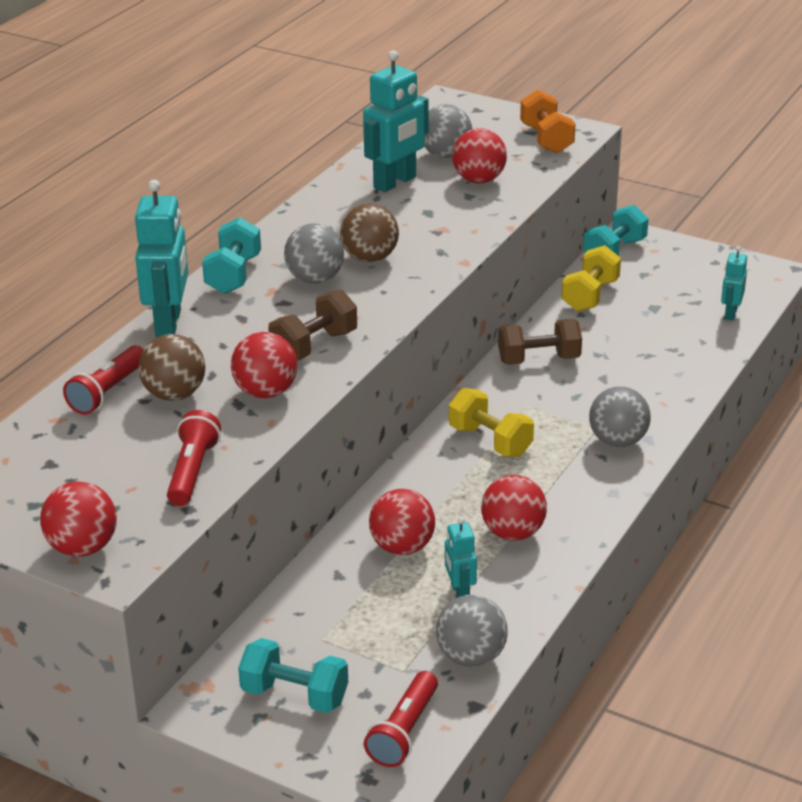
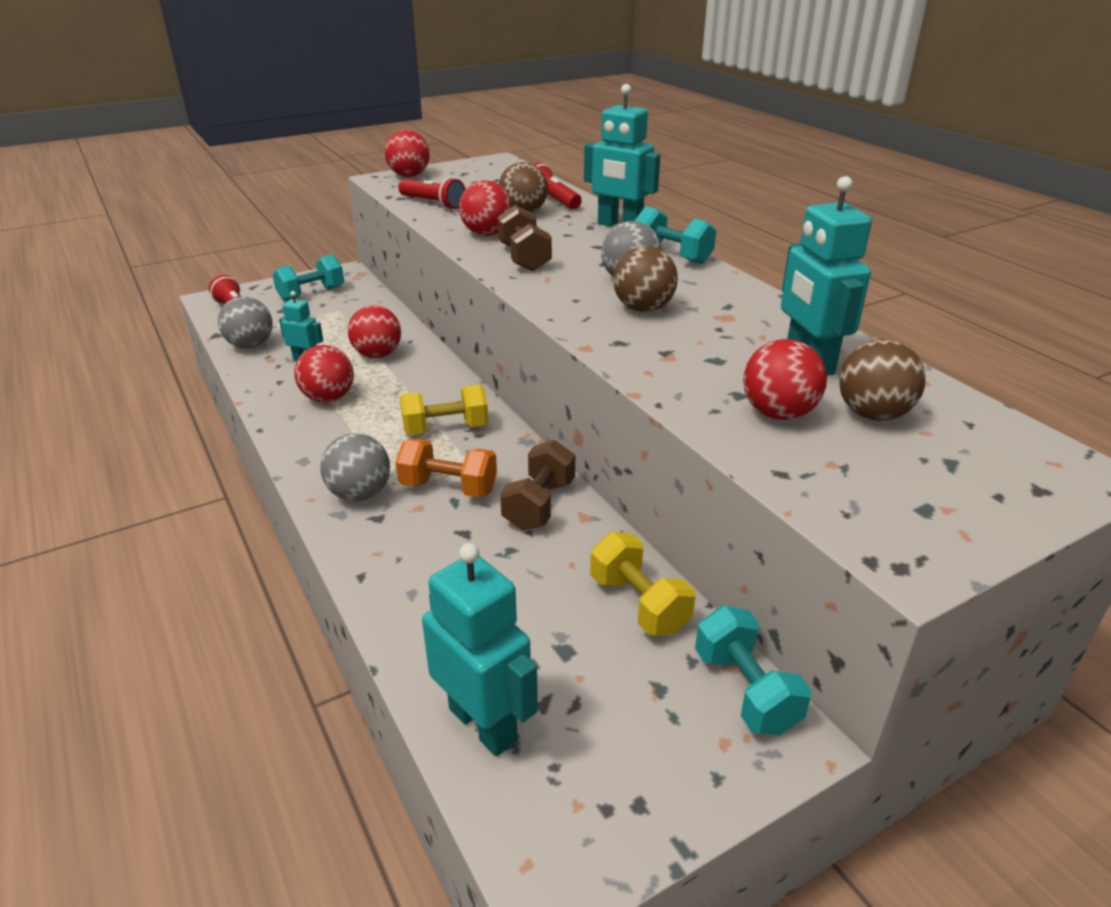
camera: 120 degrees right, 0 degrees up
(445, 155) = (872, 414): grey ball -> brown ball
(546, 139) = (888, 513): orange dumbbell -> orange dumbbell (448, 488)
(730, 313) = (483, 724): turquoise robot -> turquoise robot, size x1.82

